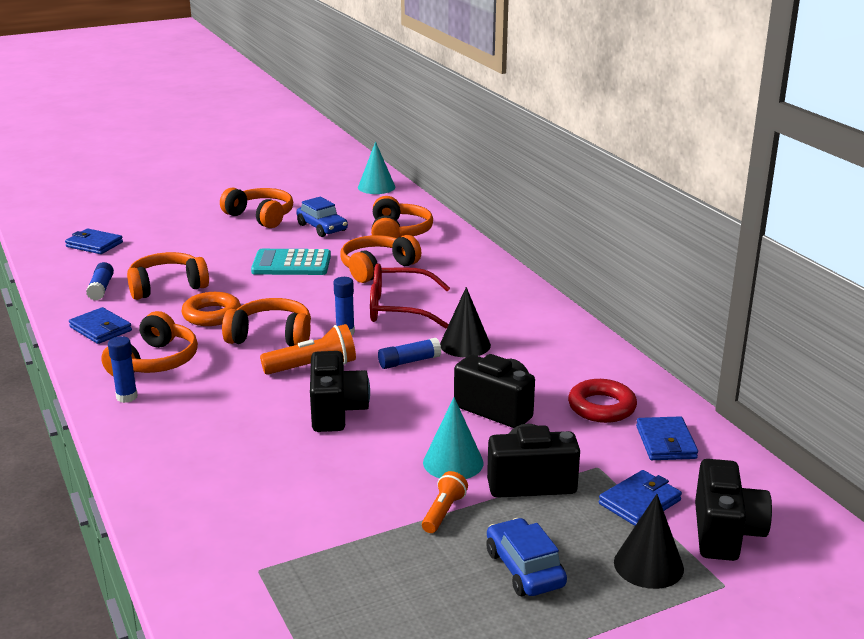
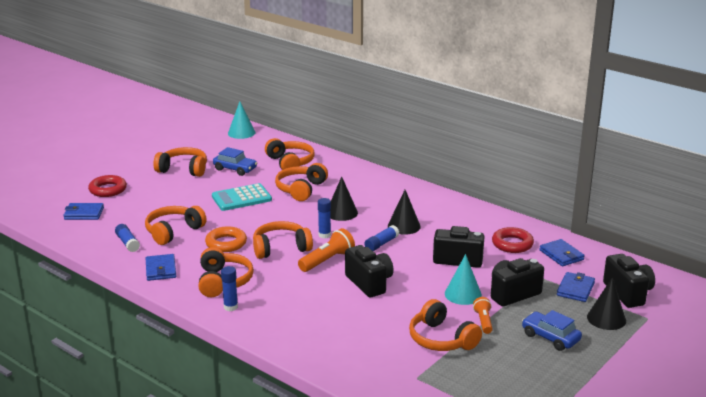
camera: 25 degrees left, 0 degrees up
(101, 329) = (161, 269): blue wallet -> blue wallet turned 60 degrees clockwise
(151, 223) = (108, 190): none -> red ring
(353, 521) = (441, 339): none -> orange headphones
(398, 308) = (341, 213): red glasses -> black cone

